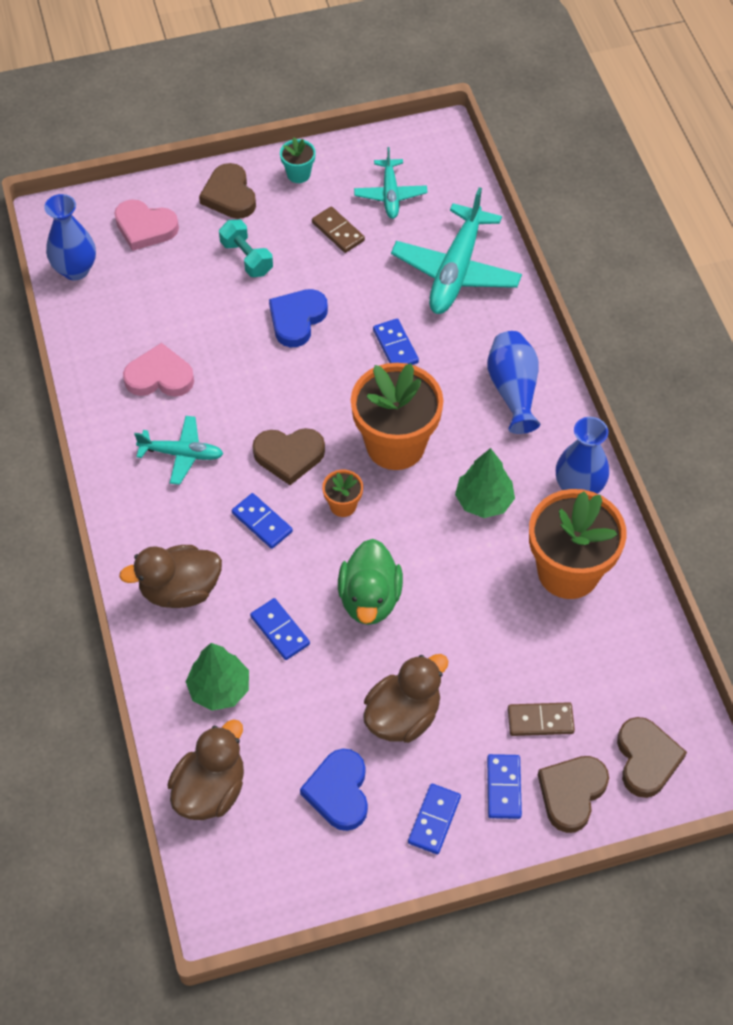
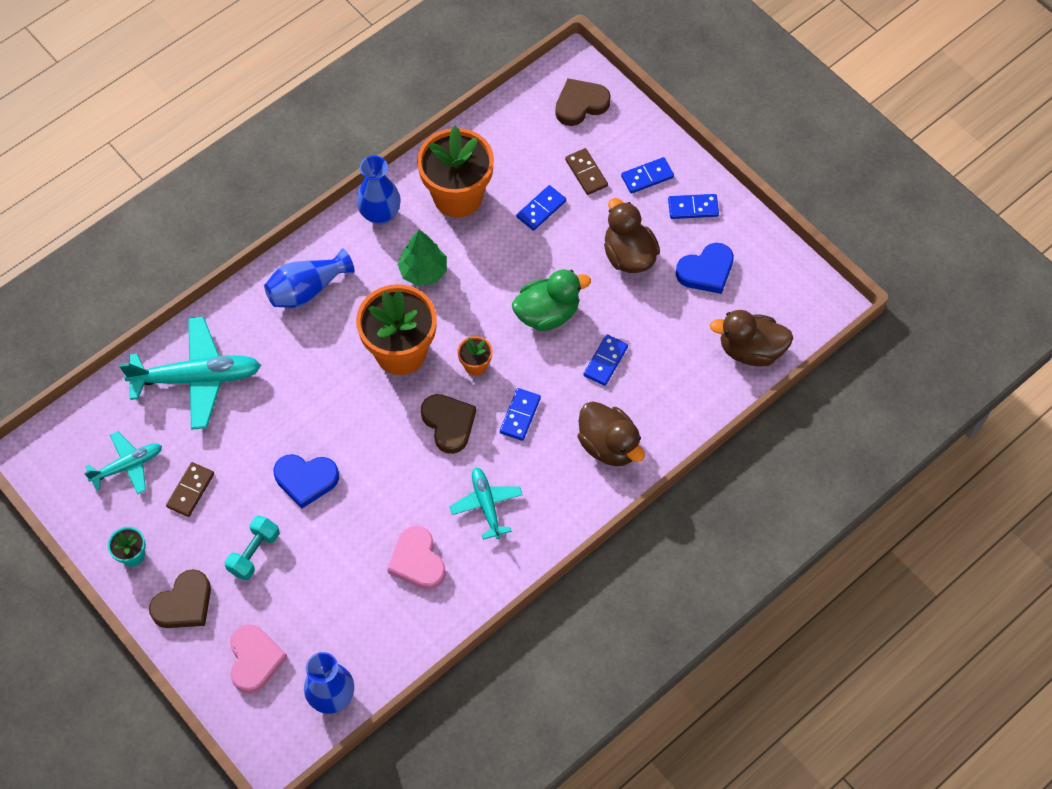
camera: 115 degrees left, 5 degrees up
(219, 688) = (673, 380): green tree -> none
(395, 346) = (300, 391): blue domino -> blue domino (541, 209)
(403, 716) = (628, 255): brown duck -> brown duck turned 45 degrees clockwise
(571, 793) = (629, 137): brown heart -> none

